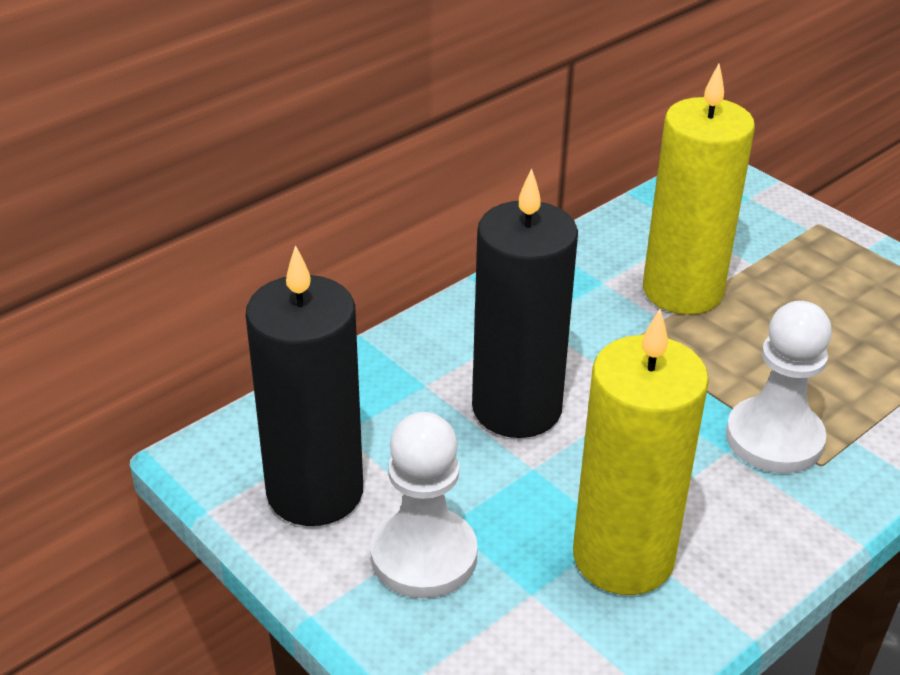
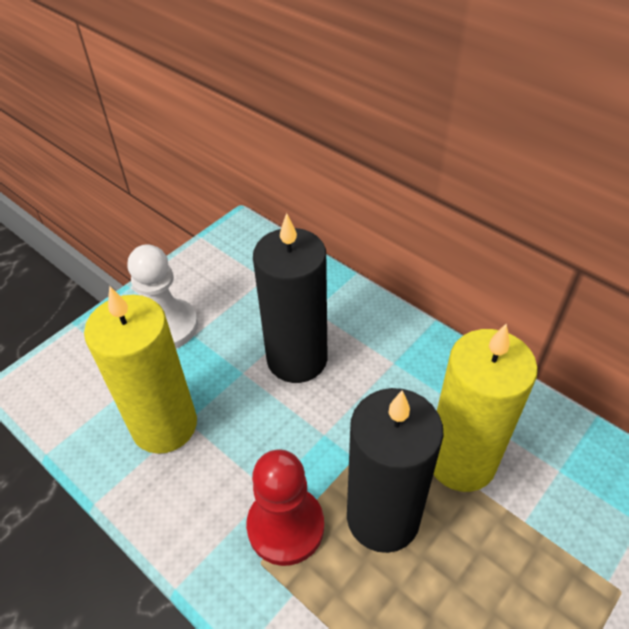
camera: 85 degrees right, 10 degrees up
(315, 491) = (215, 274): black candle -> black candle (383, 517)
(774, 438) = (285, 526): white pawn -> red pawn

